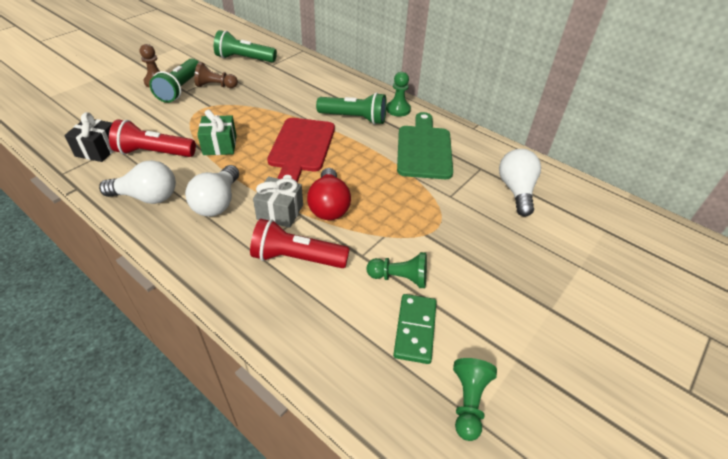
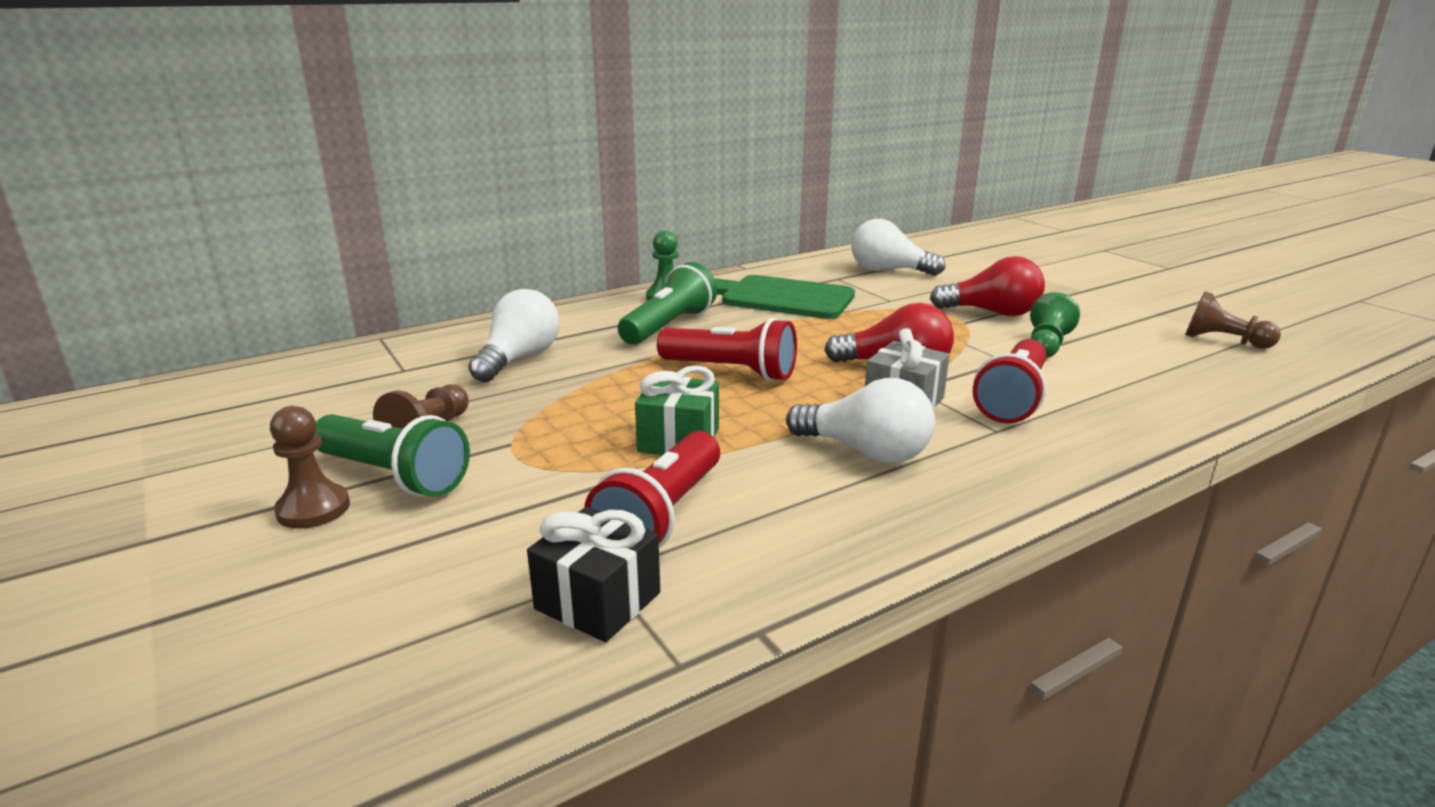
camera: 70 degrees left, 20 degrees down
(147, 197) = (827, 526): white light bulb -> white light bulb (519, 359)
(244, 59) = (339, 394): green flashlight -> none
(301, 148) = (731, 371): red cutting board -> red flashlight
(415, 329) = (1131, 349): green domino -> none
(454, 248) = (992, 313): none -> red light bulb
(468, 402) = (1223, 341): green pawn -> brown pawn

